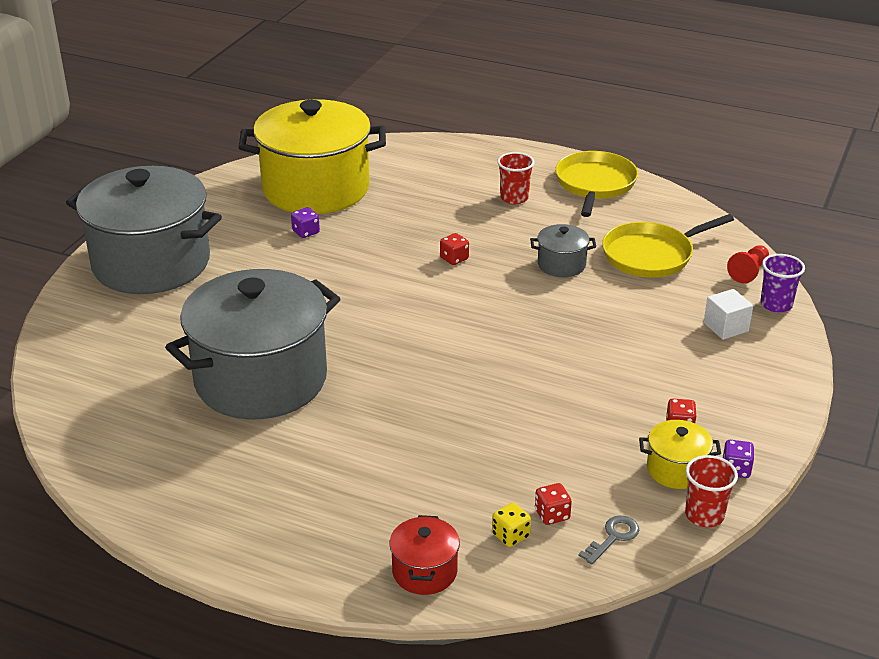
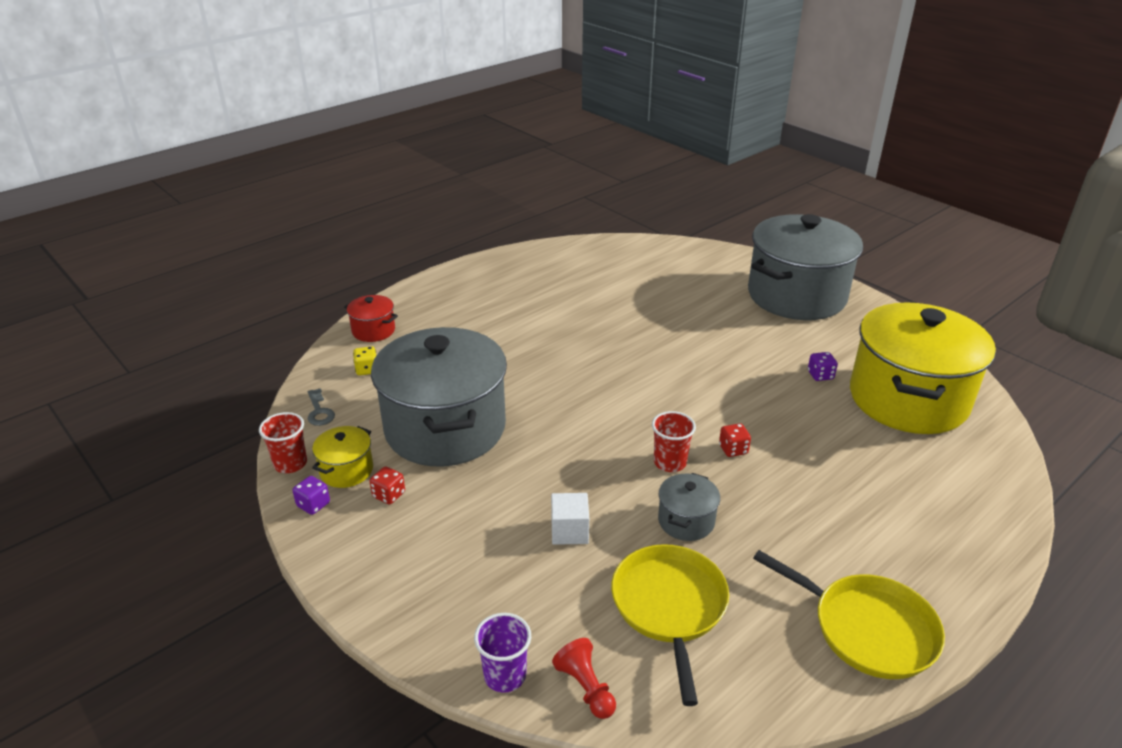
camera: 115 degrees right, 0 degrees up
(261, 380) = (611, 313): grey pot -> grey pot (445, 428)
(514, 198) = (849, 536): red cup -> red cup (670, 462)
(552, 515) = (366, 393): red dice -> none
(726, 327) = (496, 603): white cube -> white cube (569, 531)

